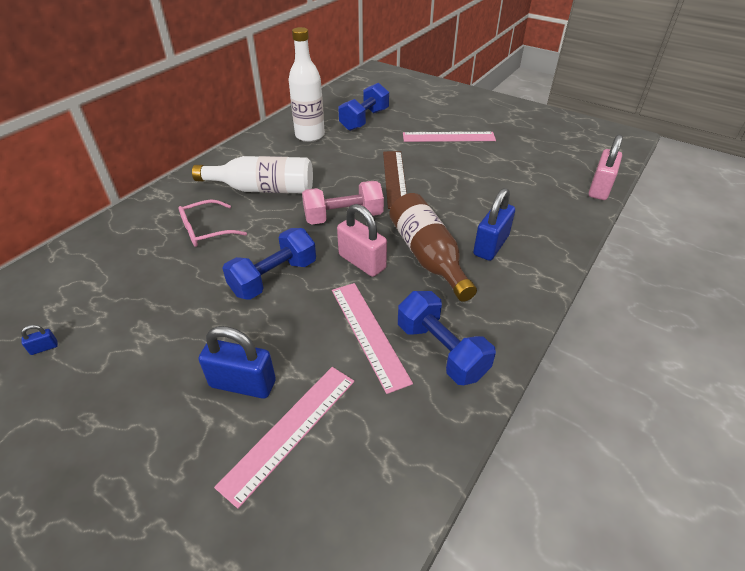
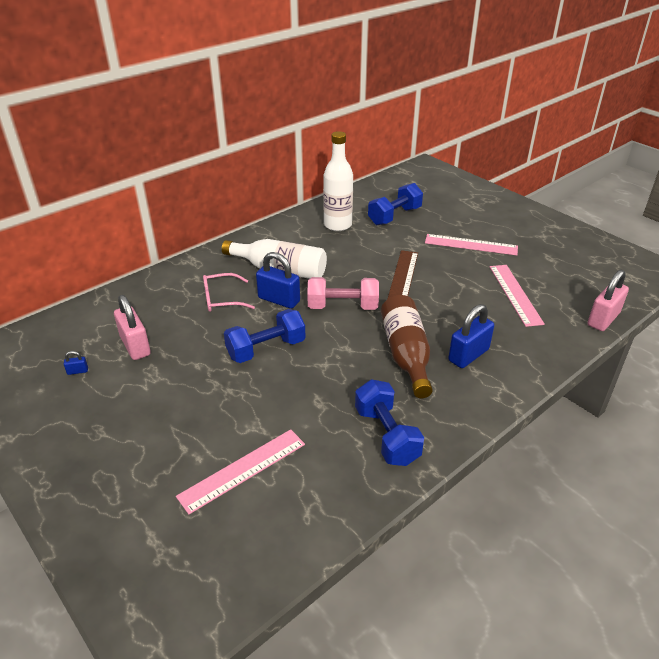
camera: 15 degrees right, 5 degrees down
(243, 384) = (217, 428): blue padlock -> blue padlock (279, 300)
(362, 262) = (345, 349): pink padlock -> pink padlock (135, 346)
(368, 333) = (330, 409): pink ruler -> pink ruler (515, 294)

